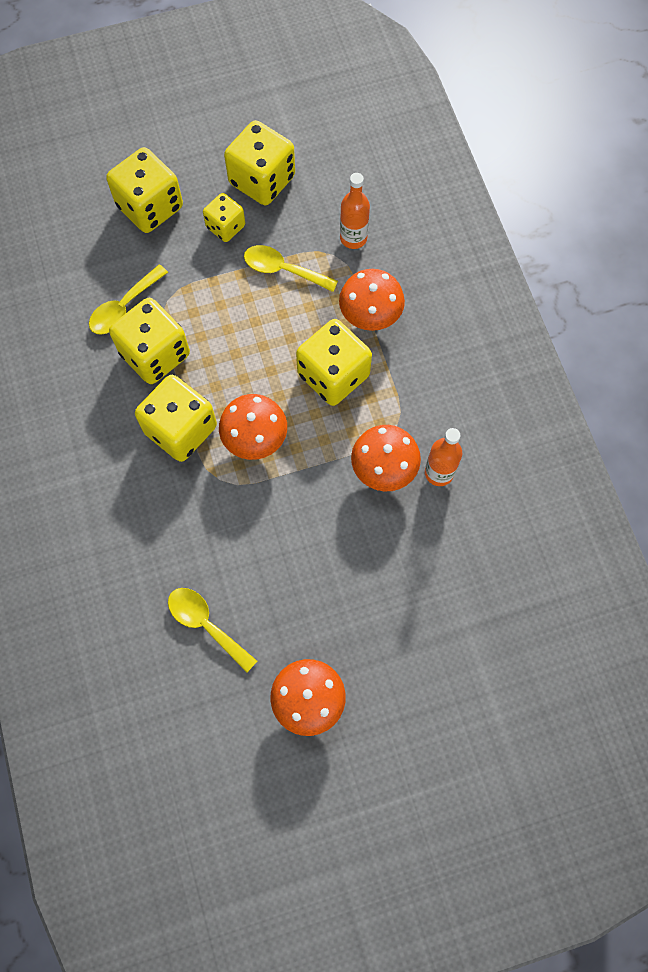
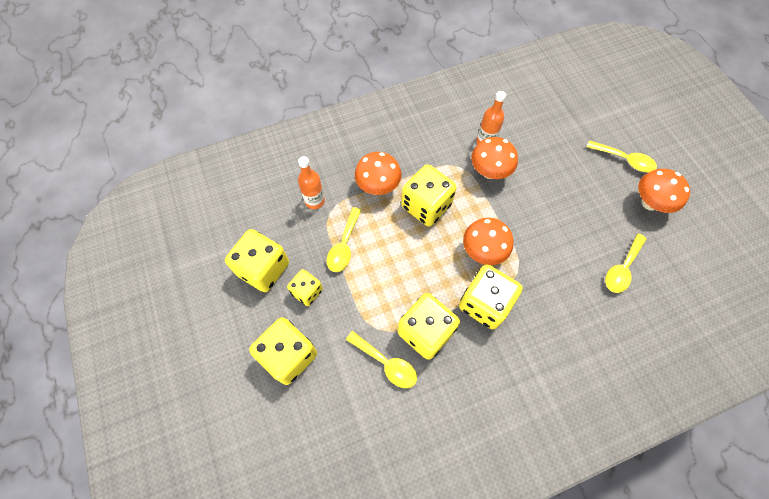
camera: 95 degrees left, 5 degrees down
(391, 684) = (625, 160): none -> yellow spoon

